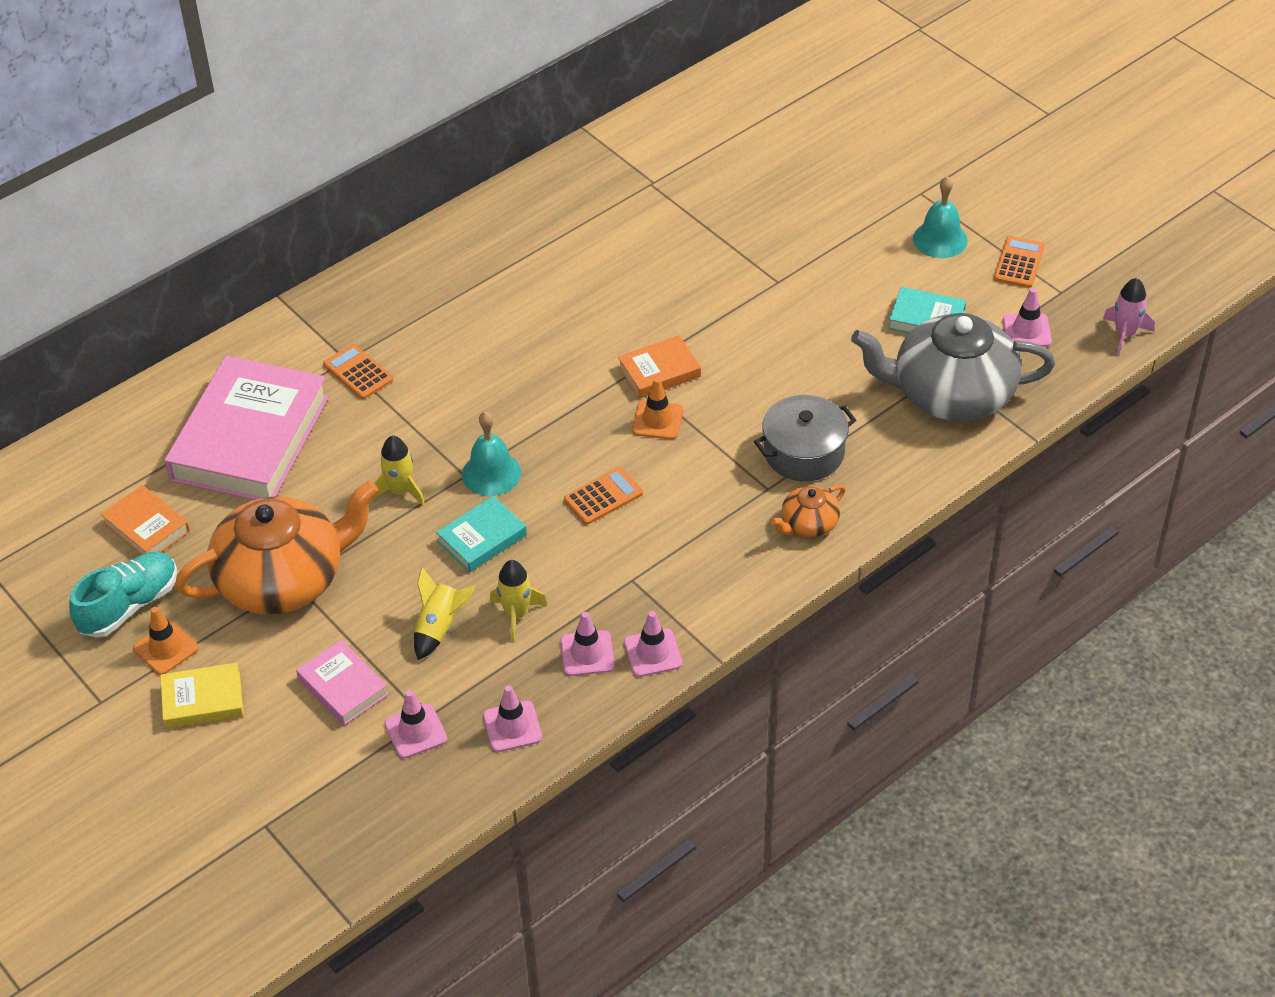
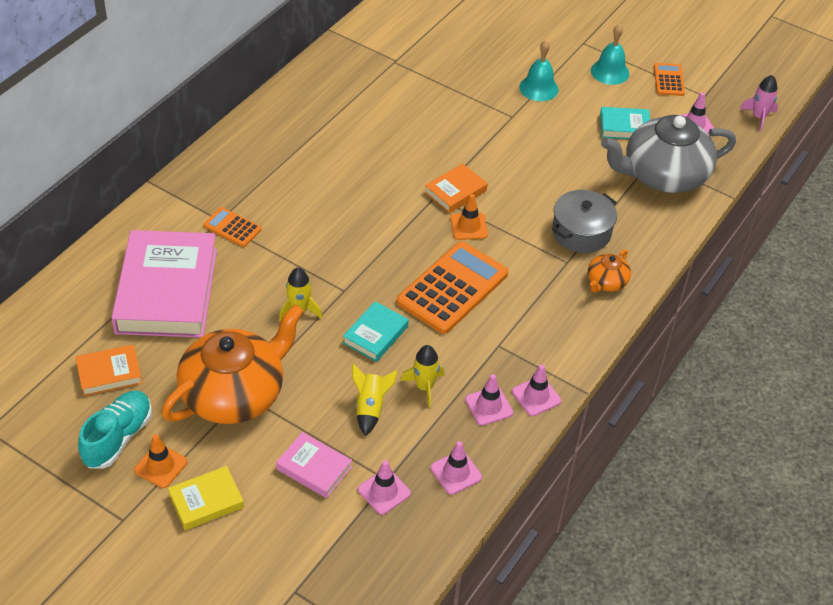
camera: 20 degrees left, 0 degrees up
(147, 527) = (109, 373): orange book -> orange book turned 45 degrees counterclockwise
(491, 473) = (363, 285): turquoise bell -> turquoise bell (538, 88)
(603, 497) = (452, 288): orange calculator -> orange calculator, size x2.00

